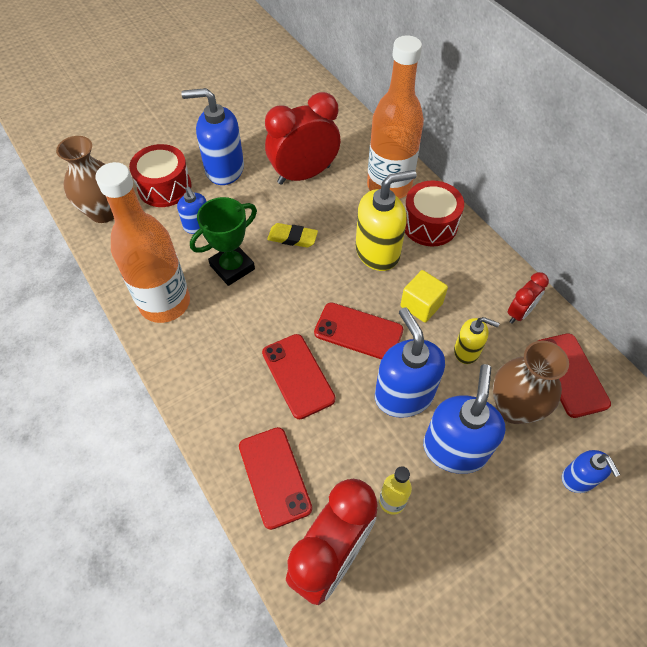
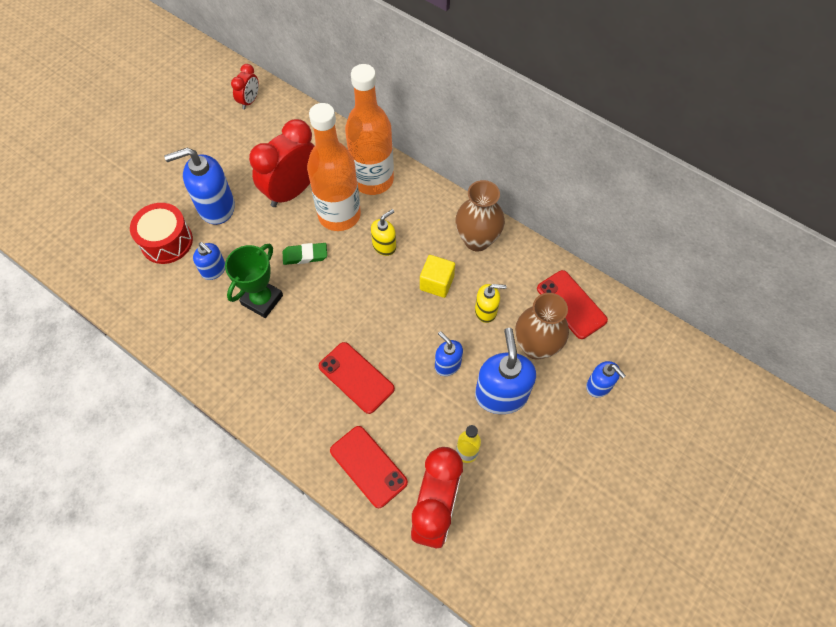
camera: 20 degrees left, 5 degrees up
(104, 212) = (119, 284): brown vase -> brown vase (477, 240)
(165, 303) = (215, 352): orange bottle -> orange bottle (339, 215)
(292, 238) = (305, 255): yellow eraser -> green eraser
(358, 332) = (393, 323): red phone -> none
(378, 252) = (384, 246): yellow soap dispenser -> yellow soap dispenser, size x0.56
(403, 395) = (447, 364): blue soap dispenser -> blue soap dispenser, size x0.56
(429, 224) = (420, 207): red drum -> none
(519, 313) = (517, 265): red clock -> red clock (249, 101)

